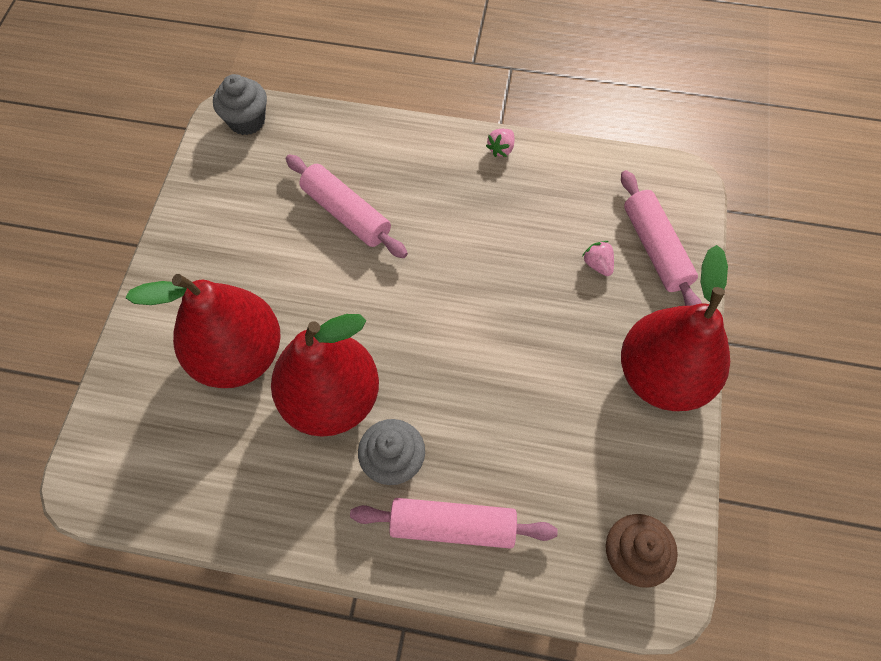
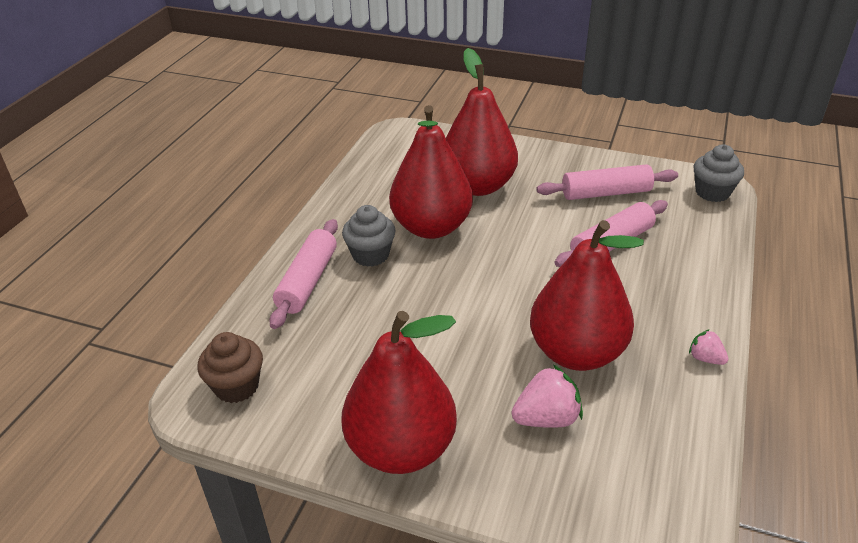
camera: 100 degrees right, 25 degrees down
(514, 243) = (576, 352): none -> red pear
(597, 264) = (546, 418): pink strawberry -> pink strawberry, size x1.71
(655, 248) = (566, 479): pink rolling pin -> pink rolling pin (606, 193)

